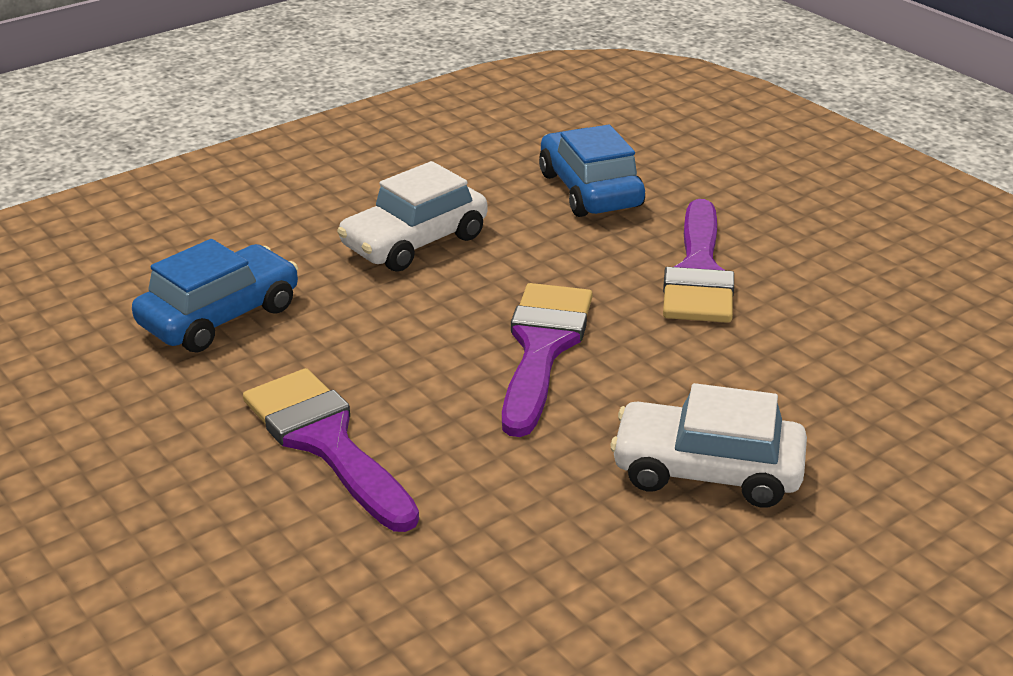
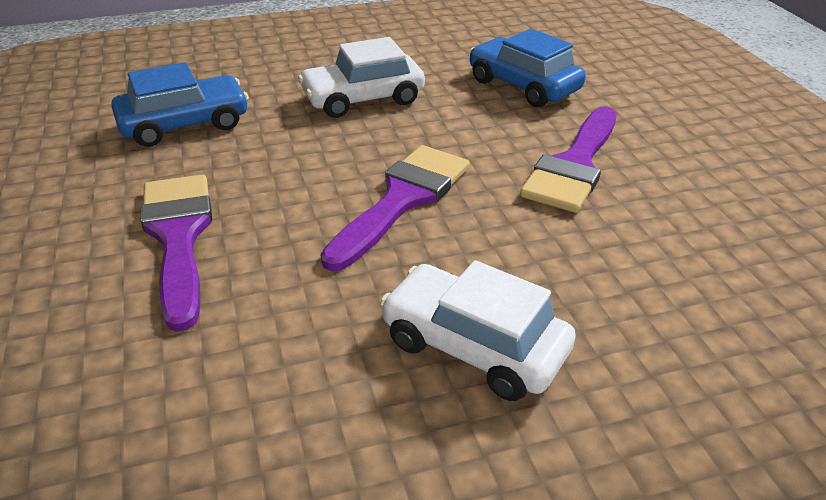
camera: 20 degrees right, 5 degrees up
(590, 190) = (523, 86): blue car -> blue car turned 45 degrees counterclockwise

